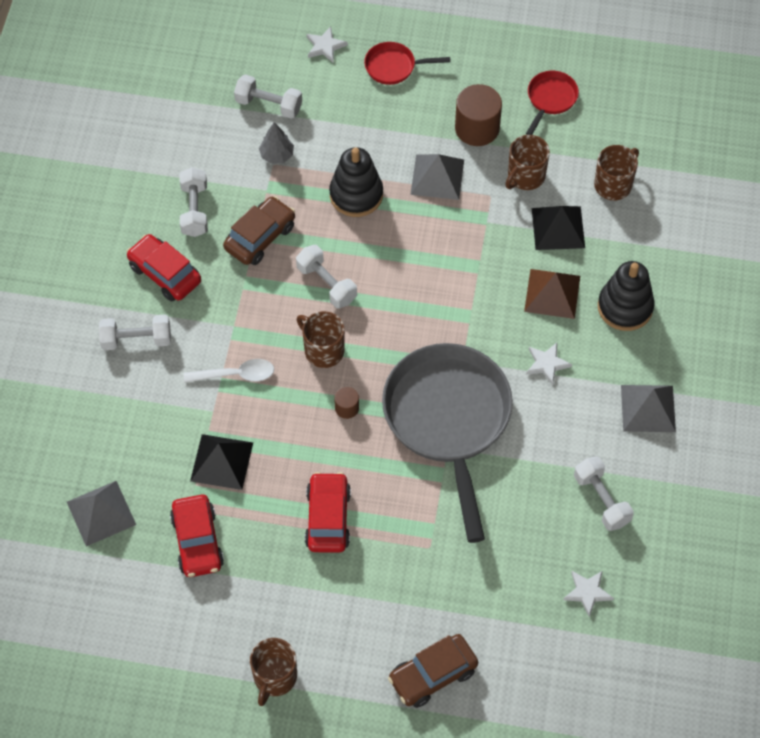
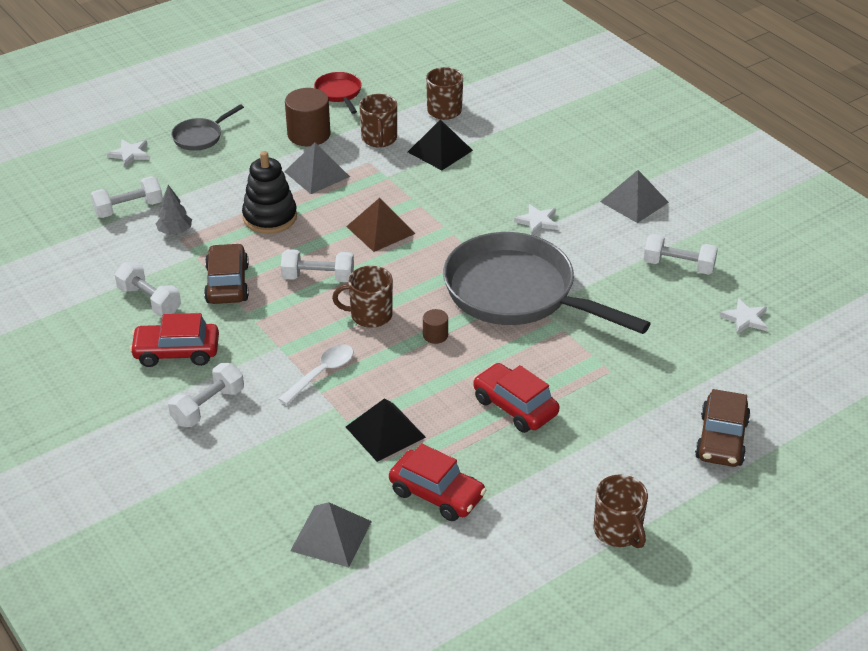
camera: 45 degrees left, 20 degrees down
(394, 67) = (200, 137): red pan -> grey pan
(552, 293) = (486, 185): brown pyramid -> brown pyramid (380, 230)
(625, 307) = (543, 163): black stacking toy -> none

